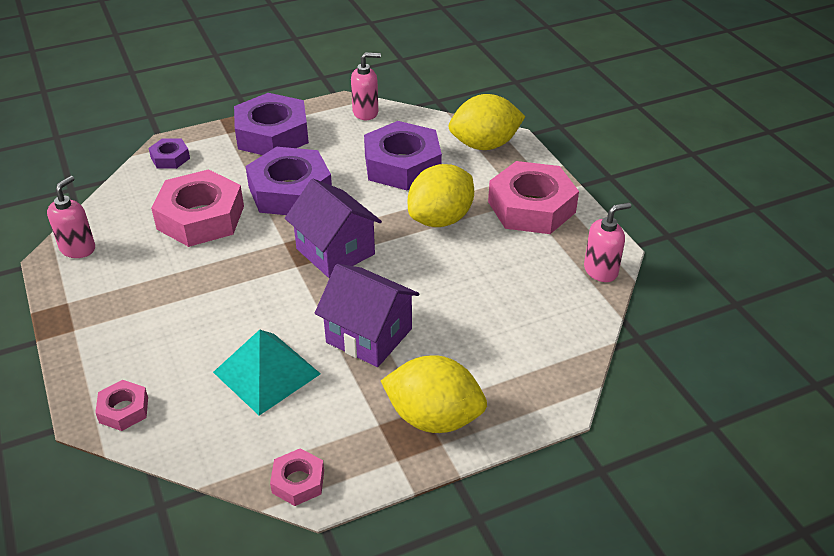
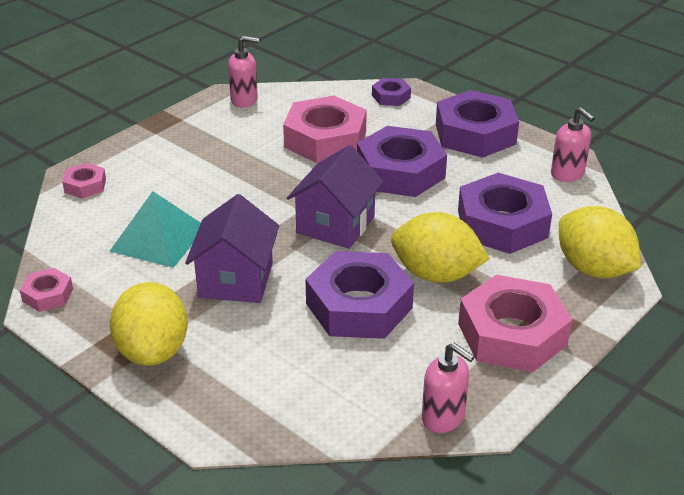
camera: 65 degrees right, 5 degrees down
(452, 272) = (359, 306): none -> purple nut

